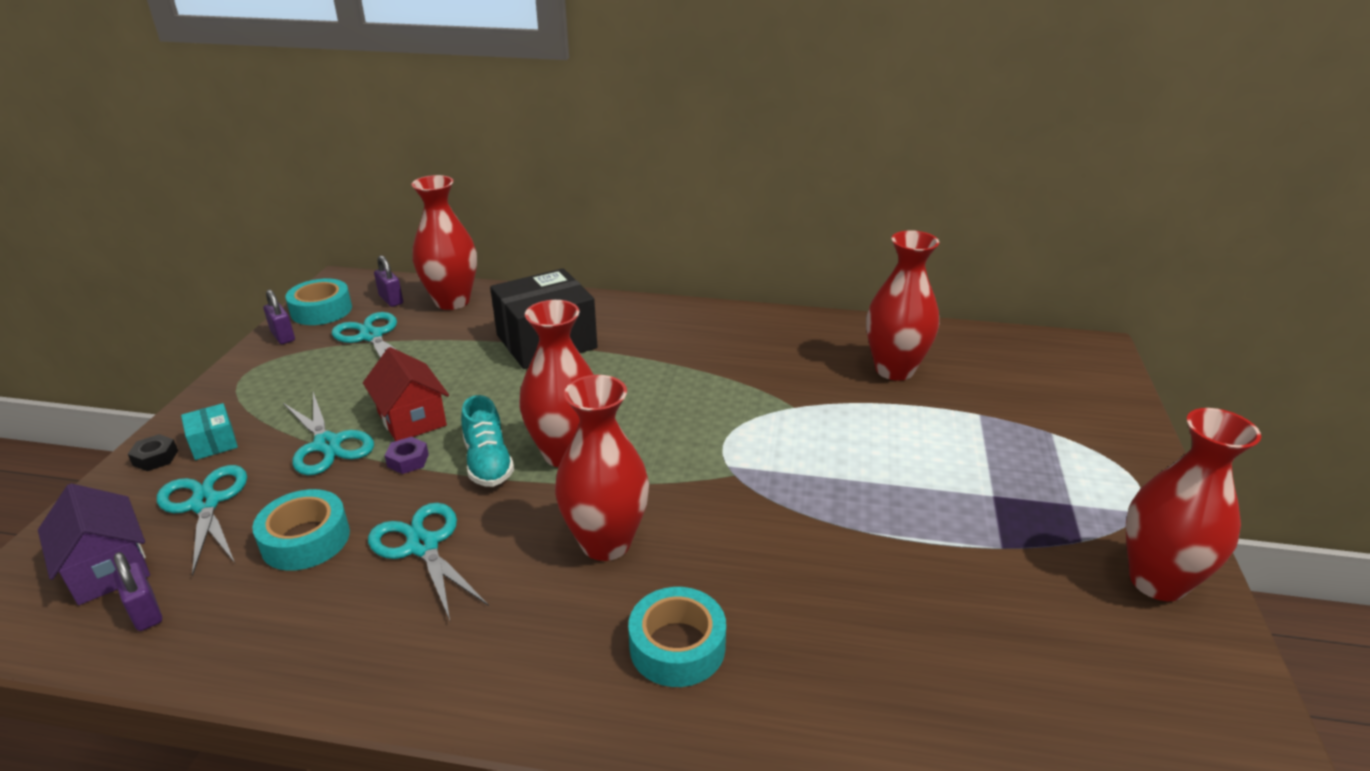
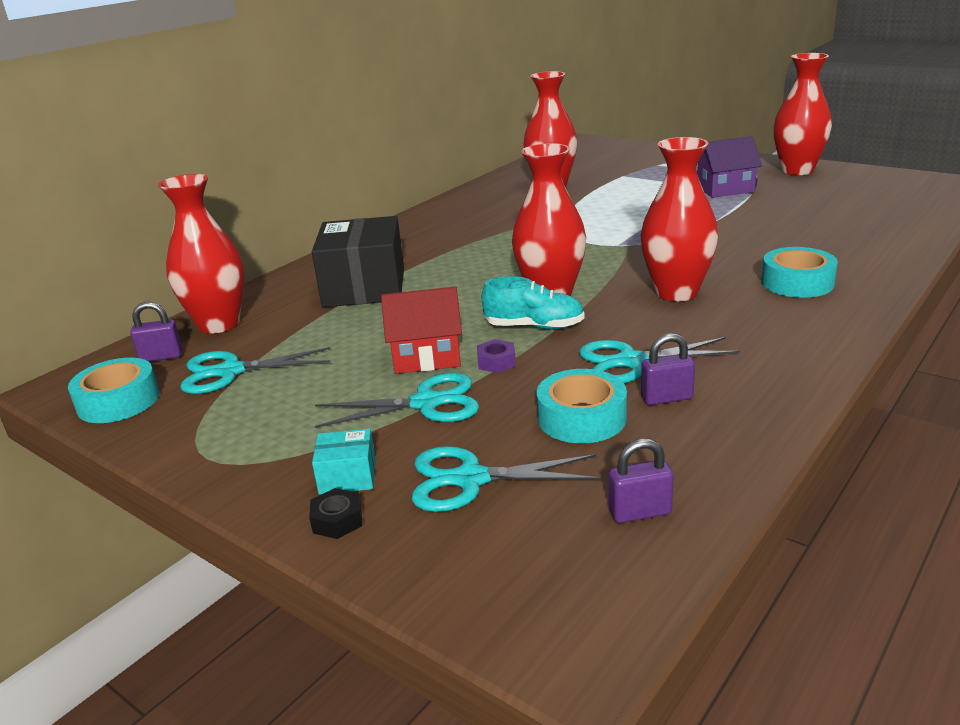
camera: 60 degrees left, 5 degrees down
(108, 568) = (545, 544): purple house -> purple house (725, 189)
(283, 336) = (147, 428): purple padlock -> purple padlock (666, 398)

